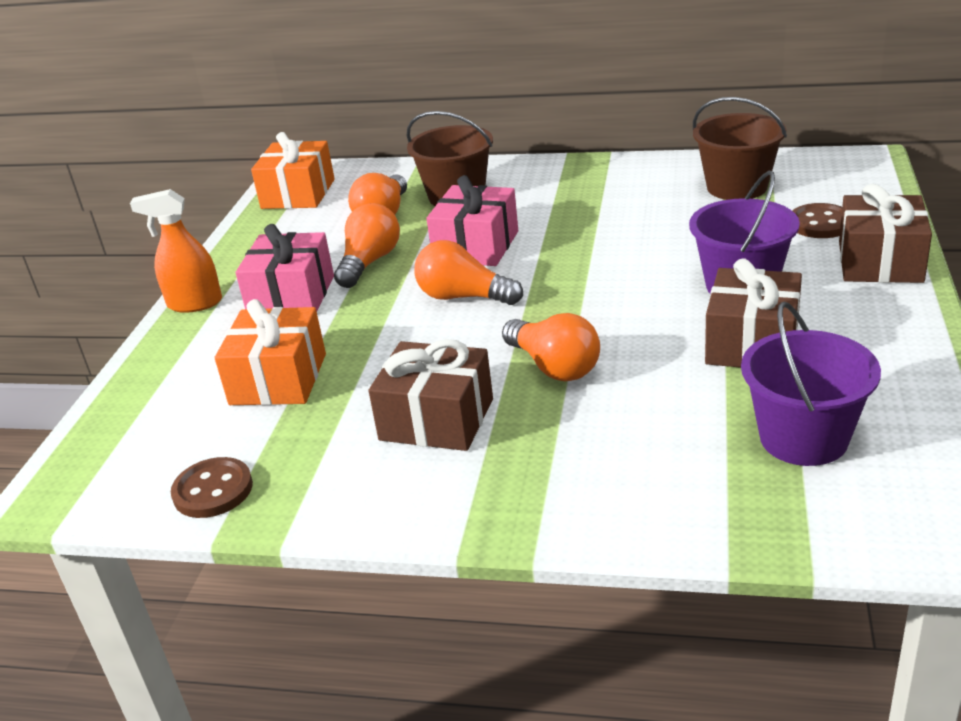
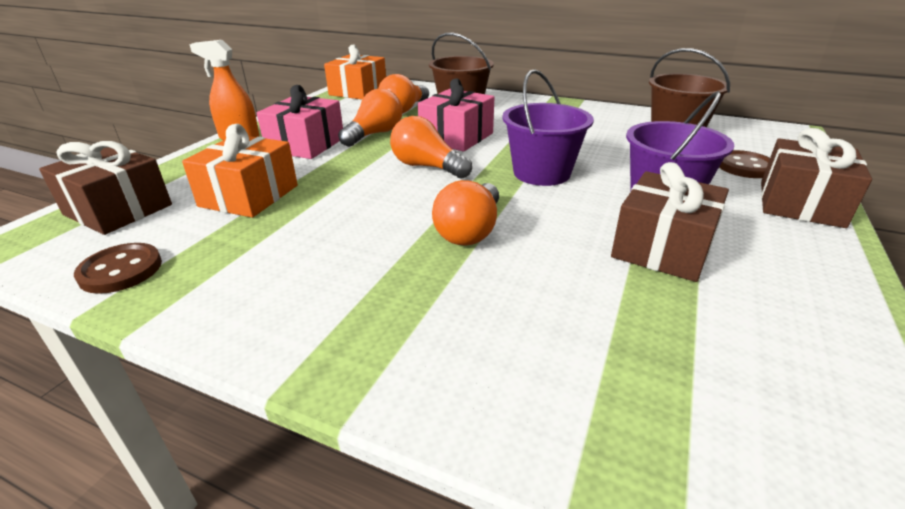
camera: 10 degrees right, 0 degrees up
(436, 419) = (344, 253): brown gift -> brown gift (118, 210)
(554, 366) = (470, 231): orange light bulb -> orange light bulb turned 45 degrees clockwise
(803, 438) = (700, 356): purple bucket -> purple bucket (541, 173)

